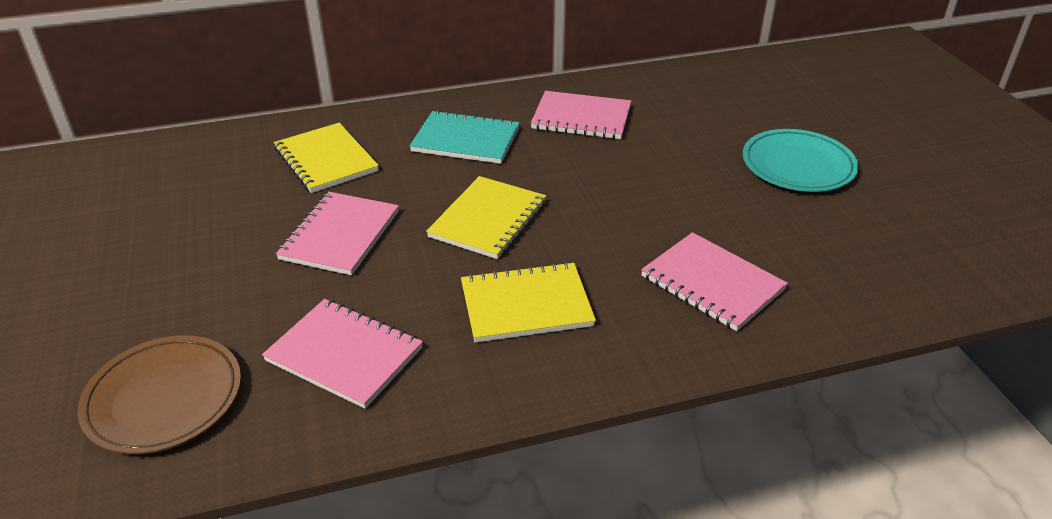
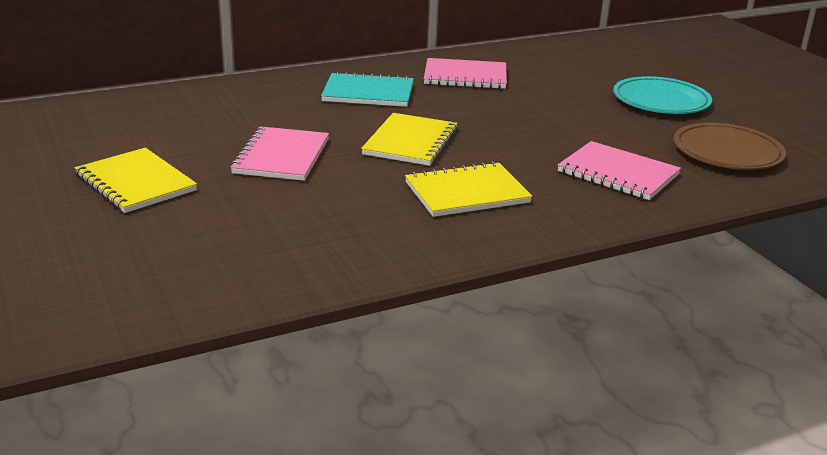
camera: 10 degrees left, 10 degrees down
(164, 399) = (168, 265): brown plate -> brown plate (727, 153)
(326, 160) = (245, 109): yellow notebook -> yellow notebook (135, 183)
(344, 354) = (320, 230): pink notebook -> none

